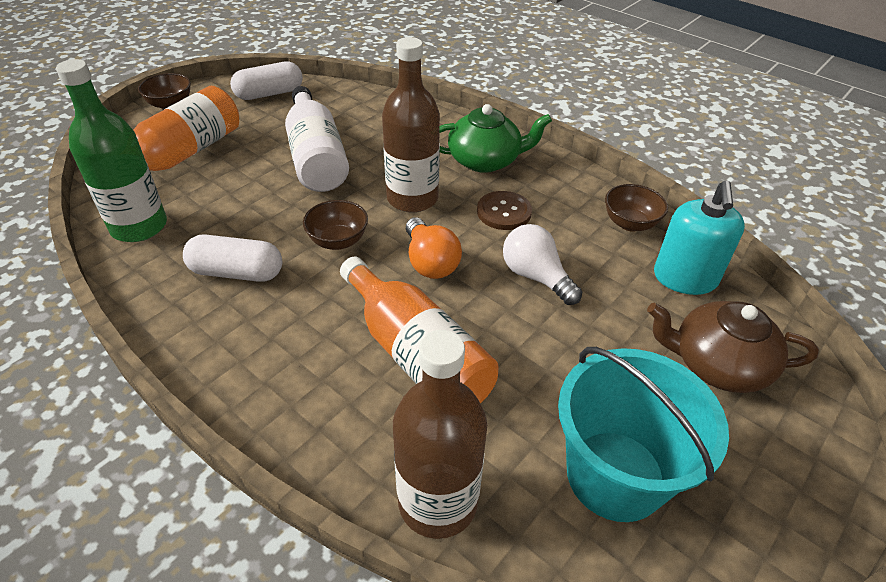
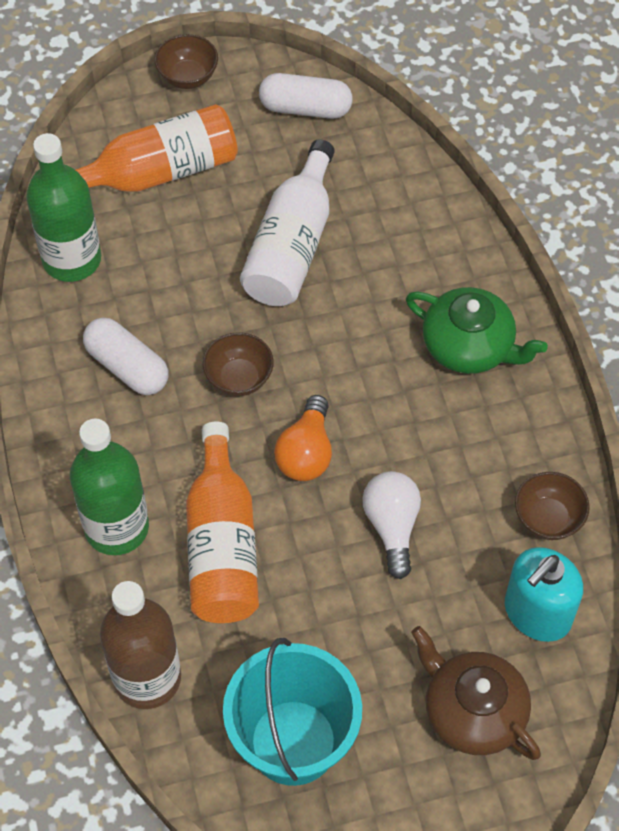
camera: 35 degrees right, 15 degrees up
(310, 389) = (116, 527): none -> green bottle
(412, 198) = (349, 360): brown bottle -> none
(504, 212) = (428, 430): brown button -> none

